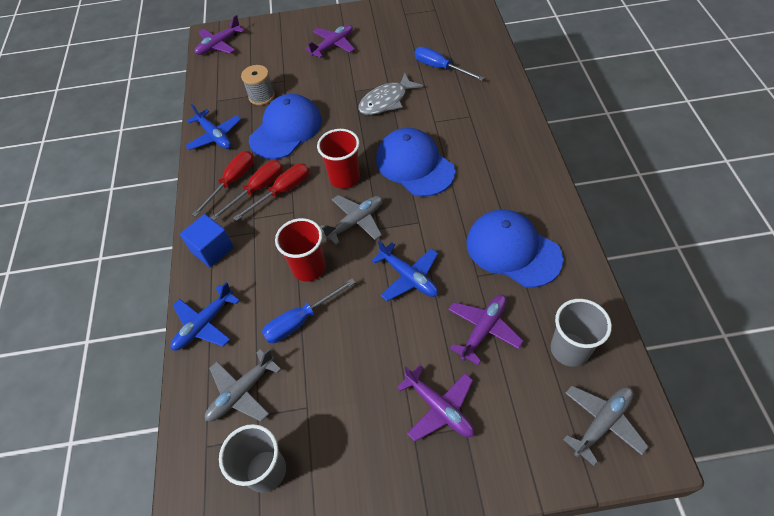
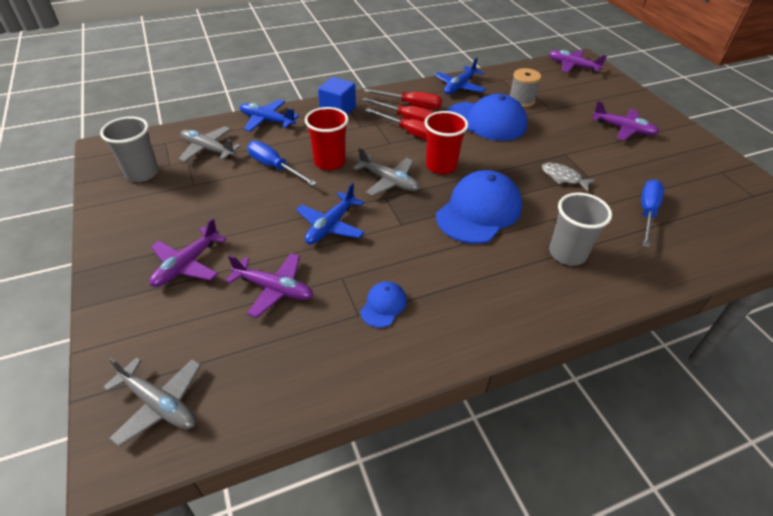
camera: 70 degrees right, 10 degrees down
(386, 101) = (563, 178): grey fish -> grey fish, size x0.66
(513, 250) = (383, 305): blue cap -> blue cap, size x0.47
(569, 349) = (253, 368): grey cup -> grey cup (567, 253)

